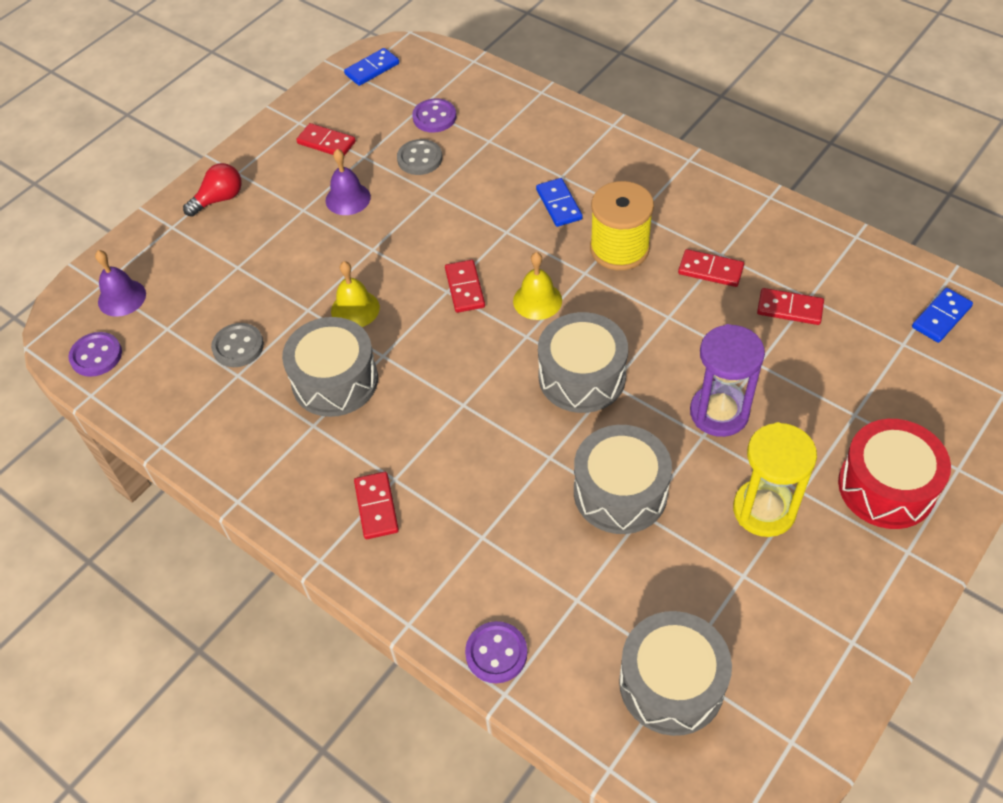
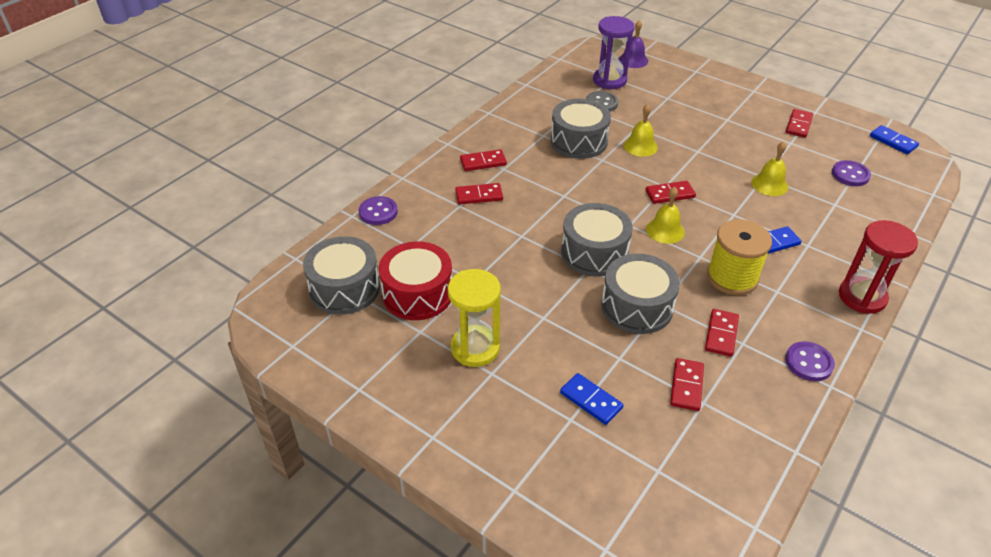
camera: 85 degrees right, 10 degrees down
(96, 356) = (588, 57): purple button -> purple button (808, 362)
(219, 199) = (726, 86): red light bulb -> none
(348, 198) = (744, 137): purple bell -> none
(420, 159) = (798, 169): grey button -> none
(449, 190) = (769, 184): none -> yellow bell
(460, 511) = (479, 196): none -> red domino
(620, 492) = (492, 269): grey drum -> grey drum (637, 307)
(642, 150) = (862, 297): none -> red hourglass
(719, 413) = (566, 328): purple hourglass -> purple hourglass (609, 80)
(886, 487) = (495, 431): red drum -> red drum (417, 294)
(941, 317) = (698, 510): blue domino -> blue domino (591, 400)

